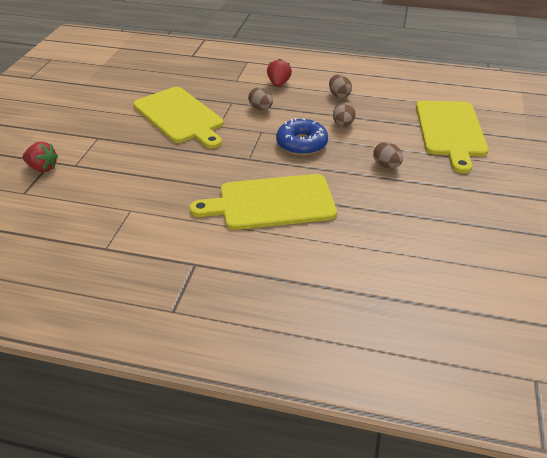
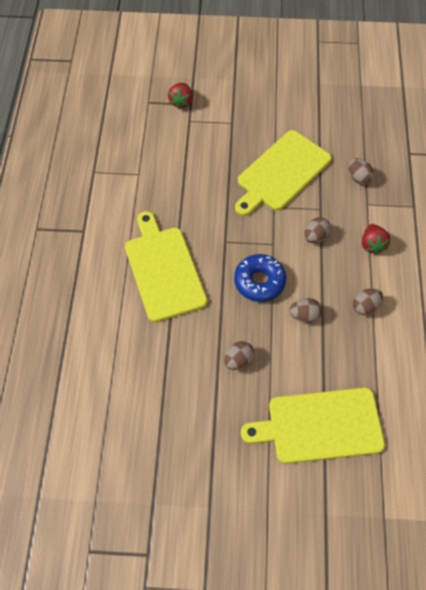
camera: 80 degrees right, 20 degrees up
(206, 80) = (358, 178): none -> brown egg
(278, 84) = (372, 245): red strawberry -> red strawberry turned 90 degrees clockwise

